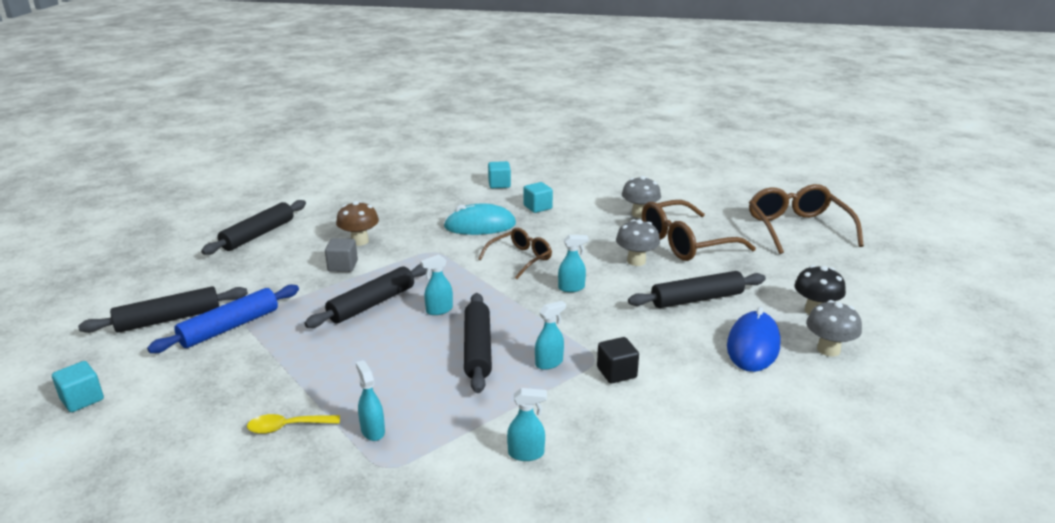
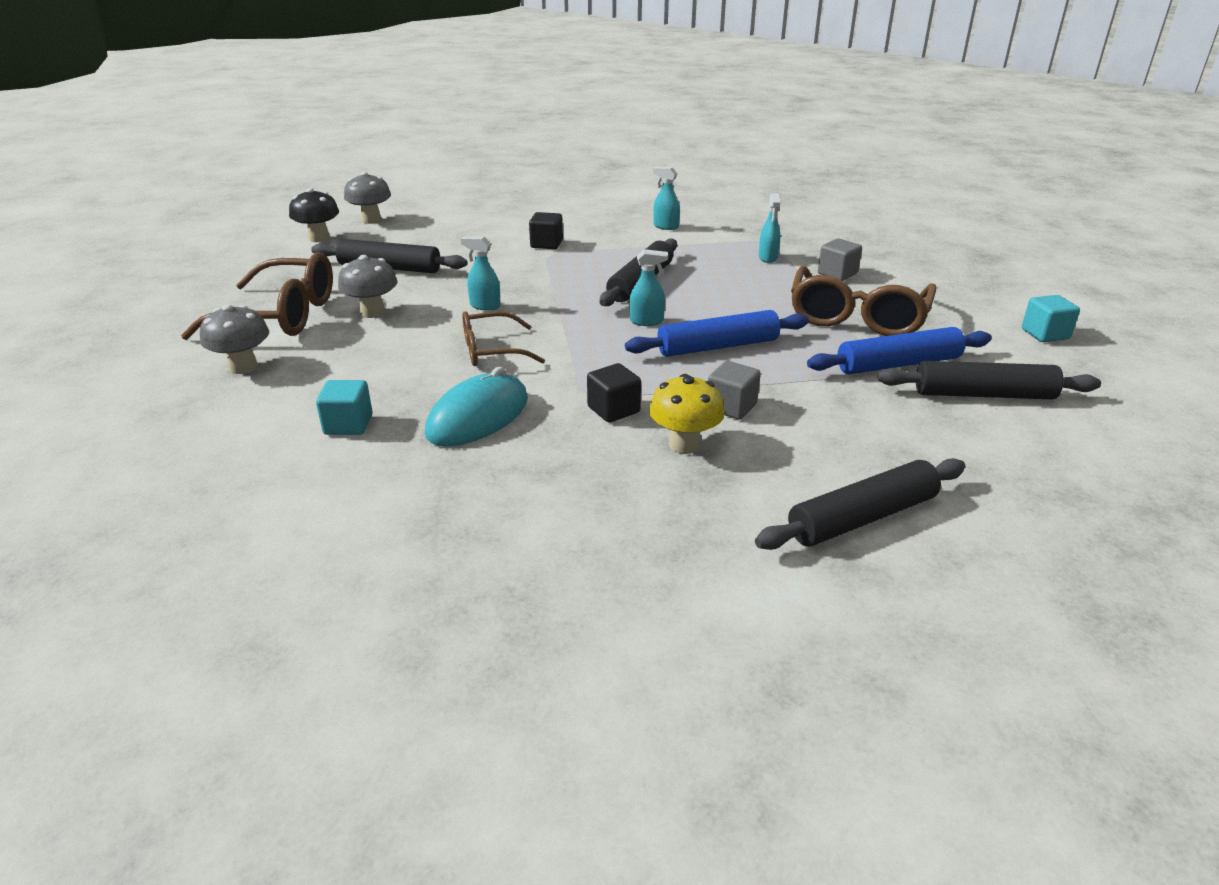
camera: 150 degrees left, 5 degrees up
(287, 427) = (837, 274): yellow spoon -> grey cube
(359, 241) = (684, 444): brown mushroom -> yellow mushroom
(372, 304) = (717, 346): black rolling pin -> blue rolling pin
(411, 247) = (613, 410): none -> black cube
(480, 226) = (478, 417): turquoise mouse -> turquoise mouse turned 75 degrees counterclockwise
(499, 184) = (324, 505): turquoise cube -> none
(549, 363) = (590, 260): turquoise spray bottle -> none
(753, 346) = (417, 233): blue mouse -> none
(797, 229) = (135, 296): brown glasses -> brown glasses (857, 316)

